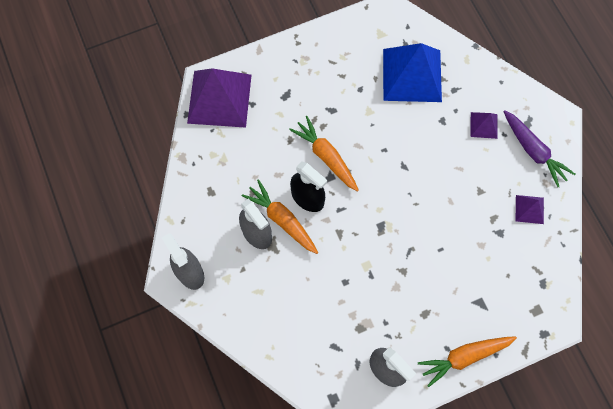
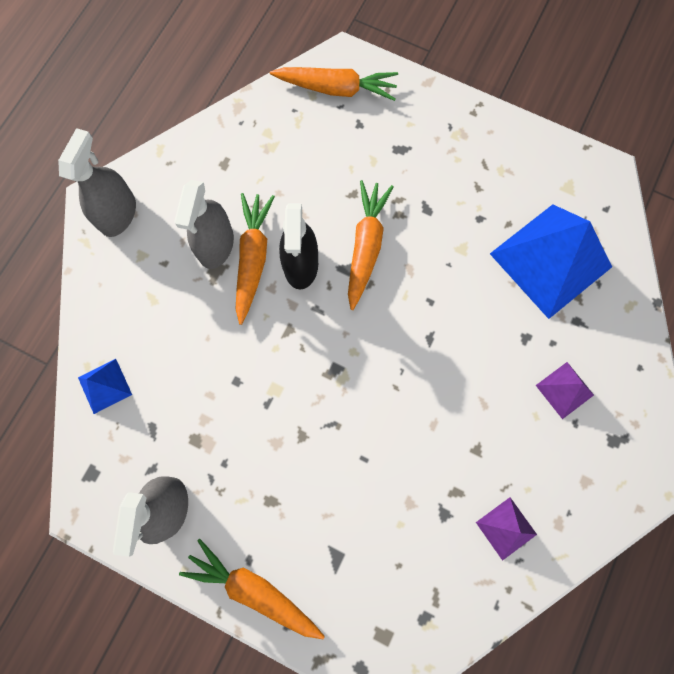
camera: 50 degrees right, 5 degrees up
(219, 98) = (336, 89): purple pyramid -> orange carrot
(288, 355) = (105, 386): none -> blue pyramid
(533, 151) = (586, 475): purple carrot -> none

